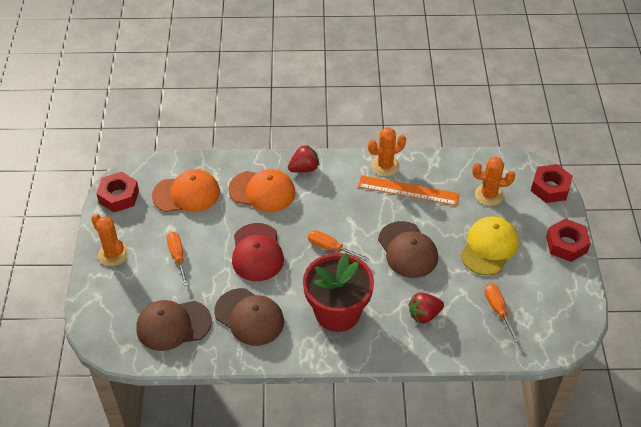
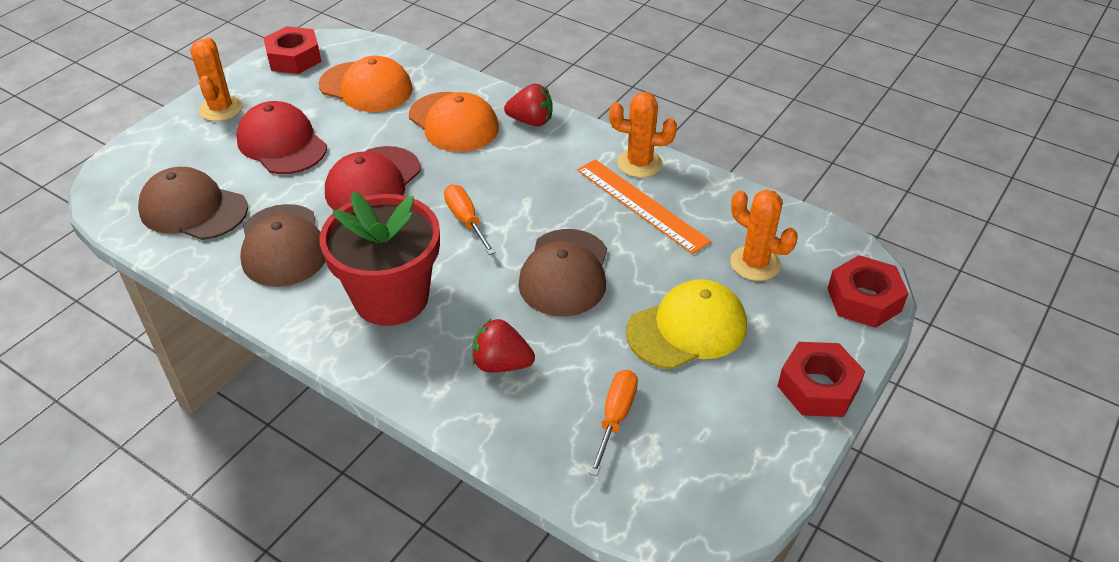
camera: 35 degrees right, 5 degrees down
(177, 257) = (282, 143): orange screwdriver -> red cap

